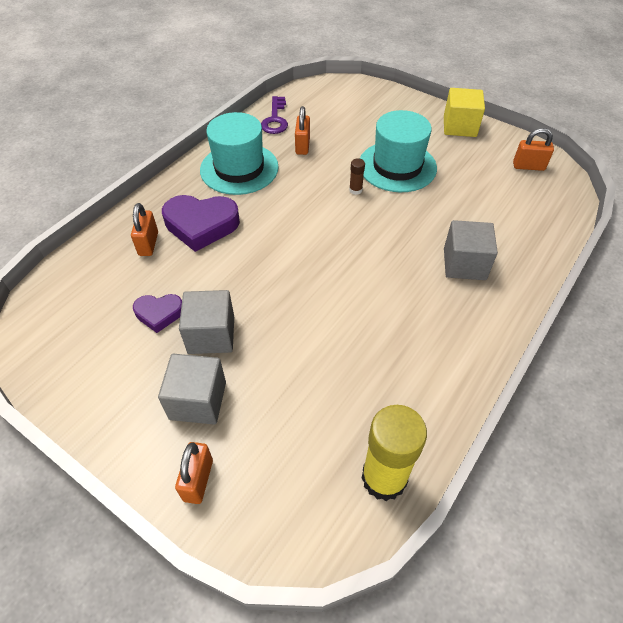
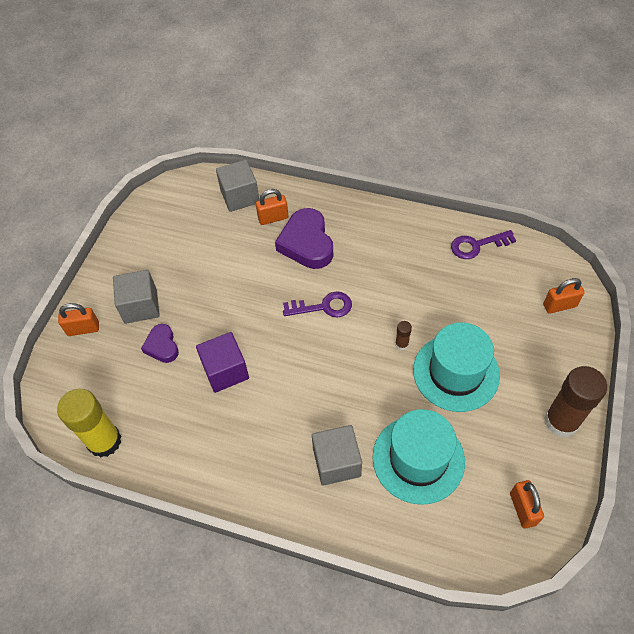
camera: 75 degrees right, 5 degrees up
(159, 314) = (207, 253): purple heart -> purple heart (162, 346)
(211, 335) = (197, 293): grey cube -> grey cube (240, 196)
(239, 168) = (389, 243): turquoise hat -> turquoise hat (418, 459)
(288, 232) = (323, 307): none -> purple key
(302, 146) = (447, 281): orange padlock -> orange padlock (559, 305)
(331, 330) = (225, 371): none -> purple cube
(459, 126) = (561, 421): yellow cube -> brown glue stick

